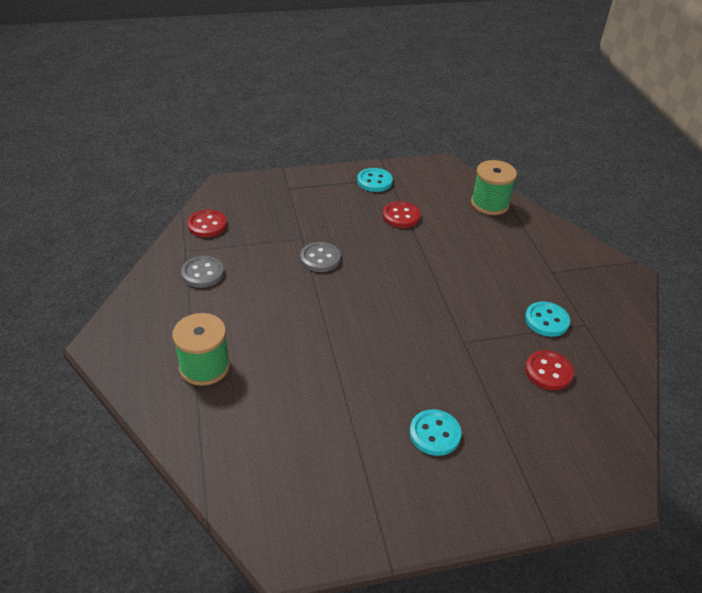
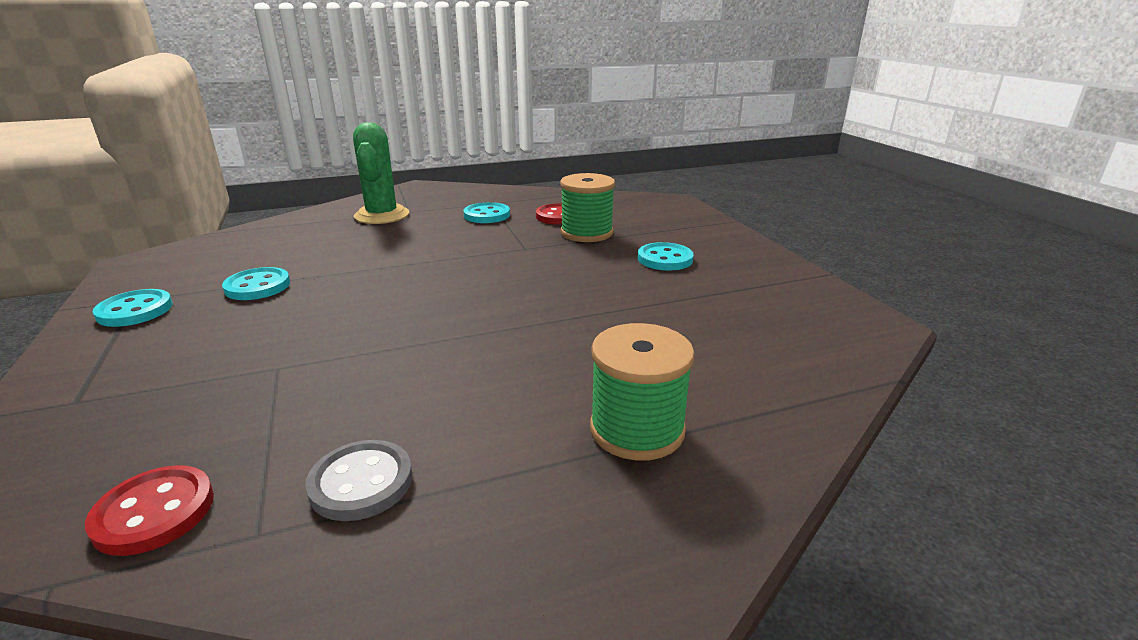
camera: 95 degrees left, 15 degrees down
(320, 258) = (347, 344): grey button -> none
(401, 216) = (257, 286): red button -> turquoise button
(490, 204) = (261, 235): green spool -> green spool (586, 233)
(539, 257) = (382, 215): none -> green cactus

